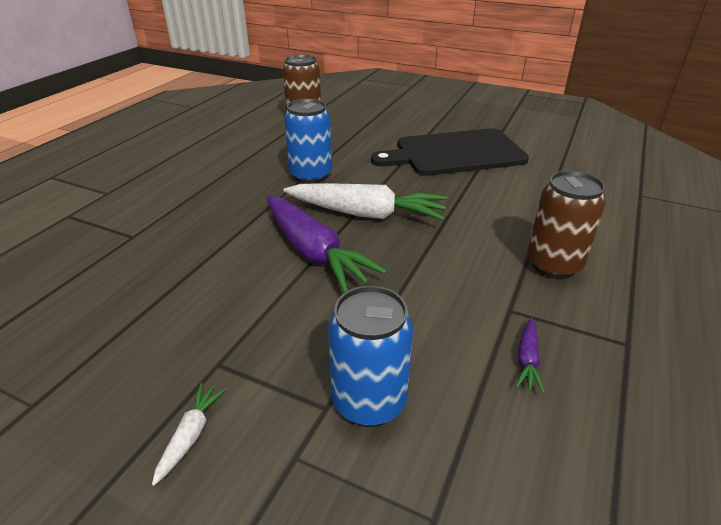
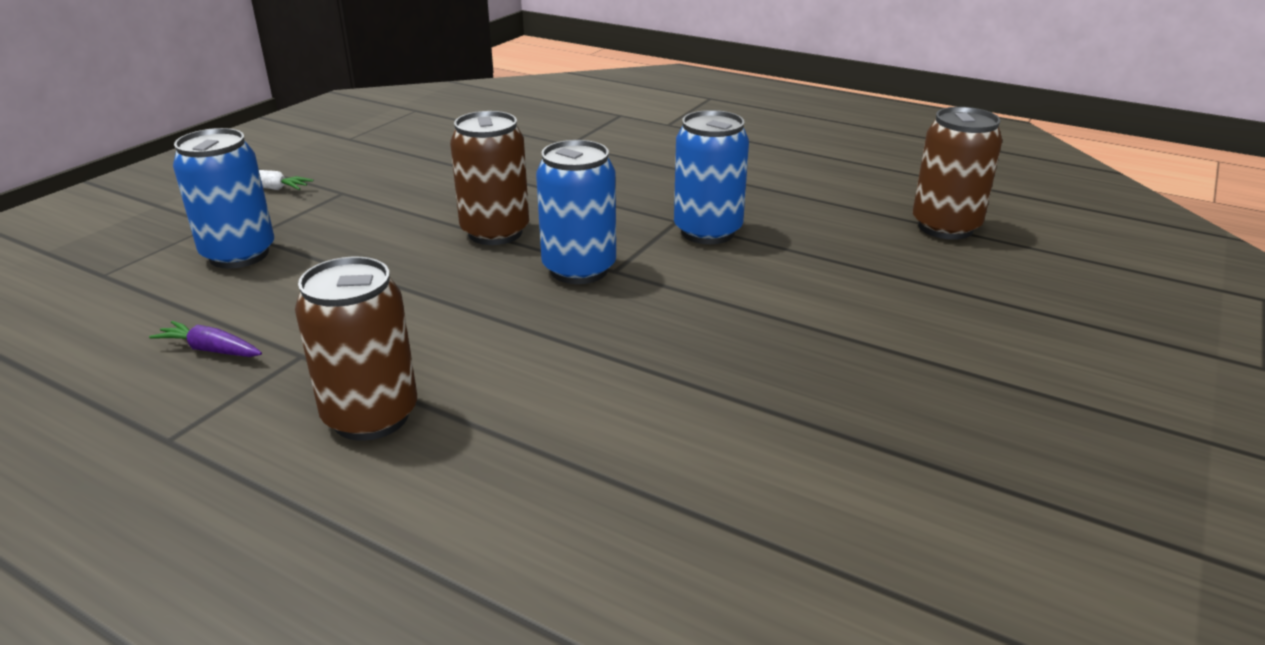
camera: 95 degrees right, 5 degrees down
(314, 253) = (495, 232): purple carrot -> brown can
(366, 214) = (579, 269): white carrot -> blue can
(455, 153) = (809, 378): black cutting board -> none

